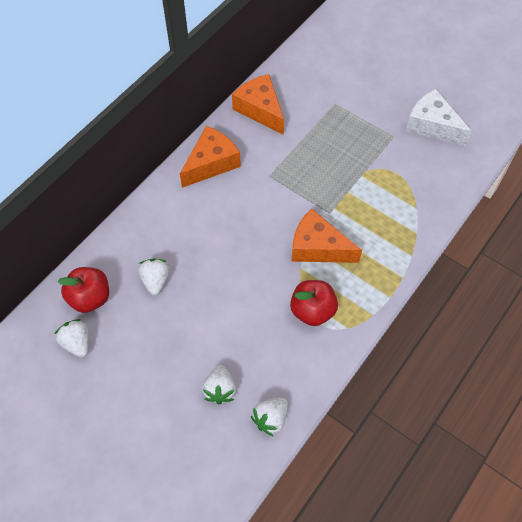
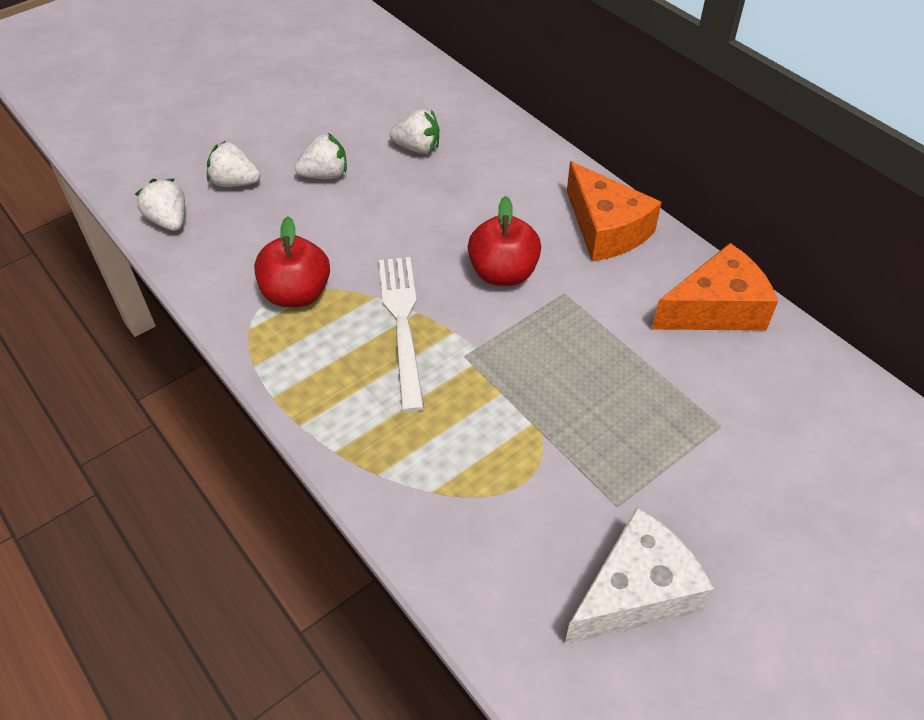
camera: 105 degrees right, 10 degrees down
(77, 343) = (361, 79): white strawberry -> white strawberry (325, 175)
(90, 298) = (417, 93): red apple -> red apple (503, 273)
(318, 247) = (402, 324): orange cheese -> white fork

